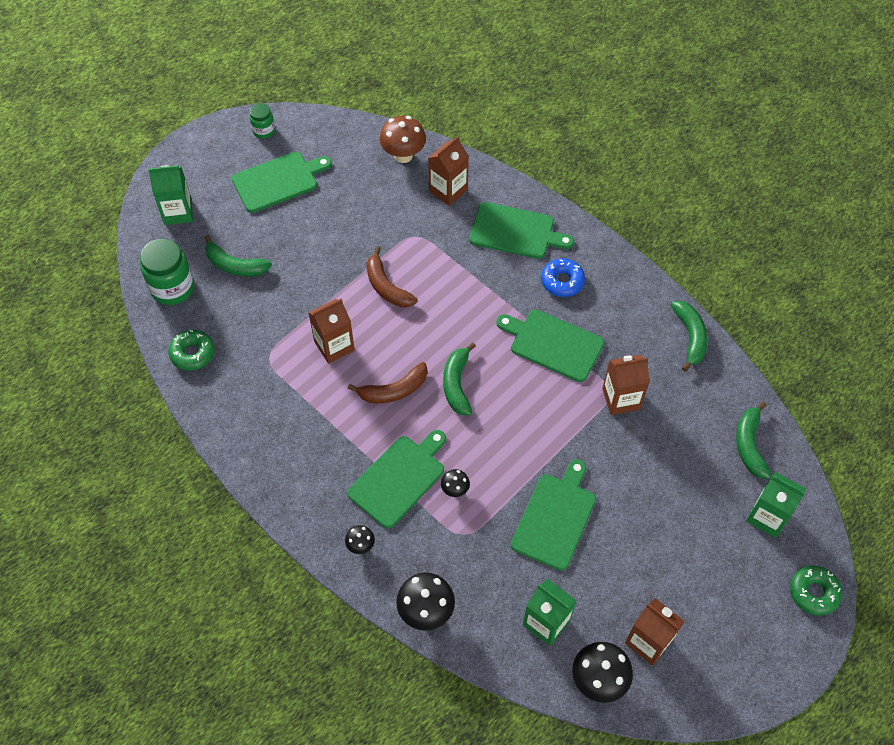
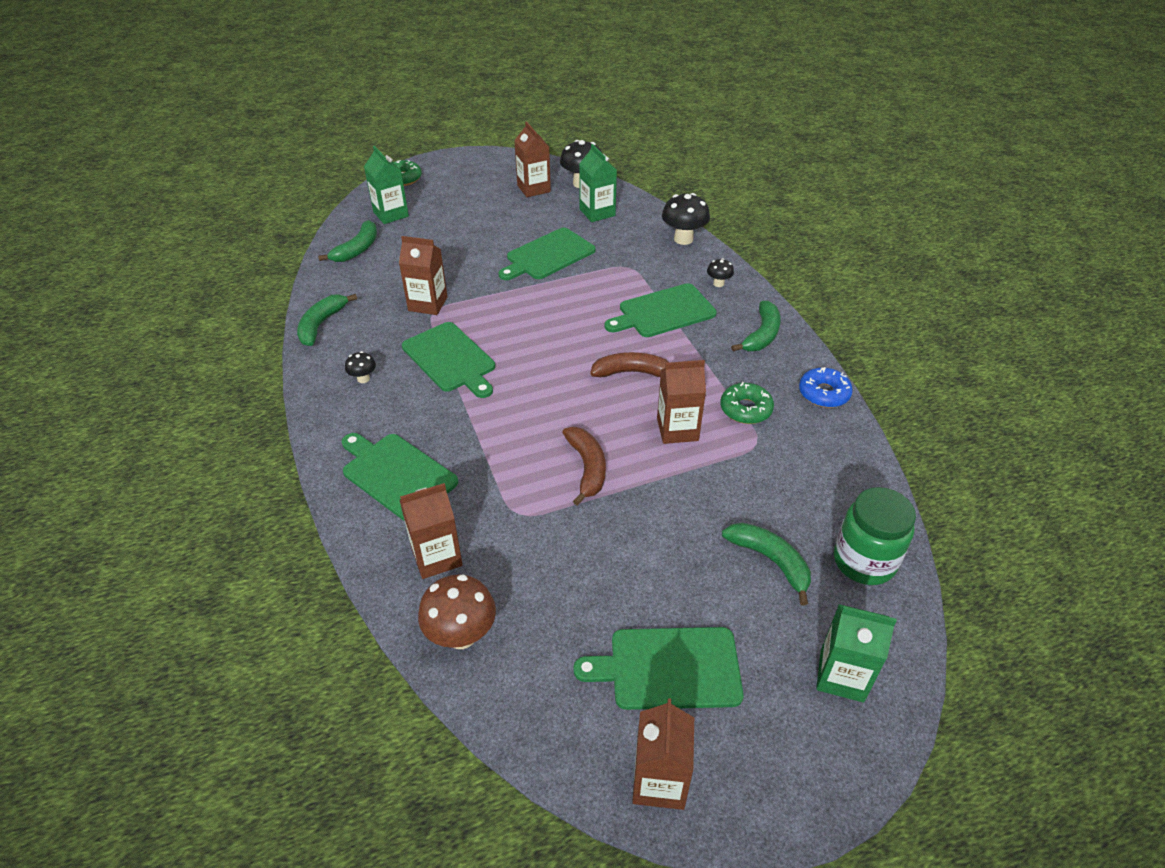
camera: 155 degrees left, 15 degrees down
(192, 353) = (848, 475): green donut -> green donut (745, 409)
(264, 131) = (659, 781): green jar -> brown carton
(455, 490) = (618, 292): black mushroom -> black mushroom (363, 379)
(457, 384) = (567, 358): green banana -> green banana (761, 335)
(562, 281) = (392, 407): blue donut -> blue donut (823, 393)

